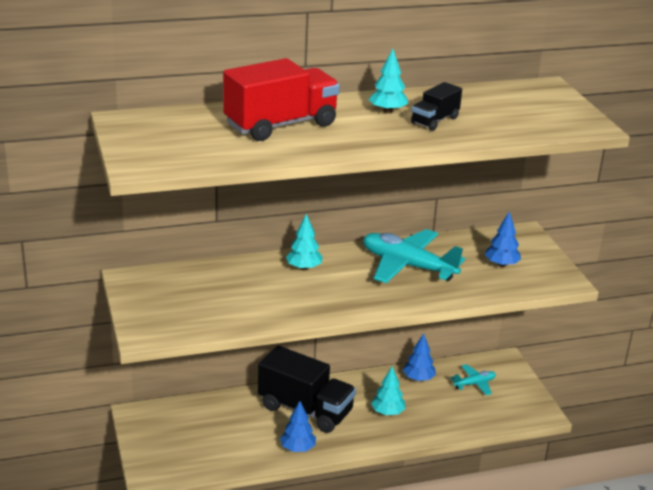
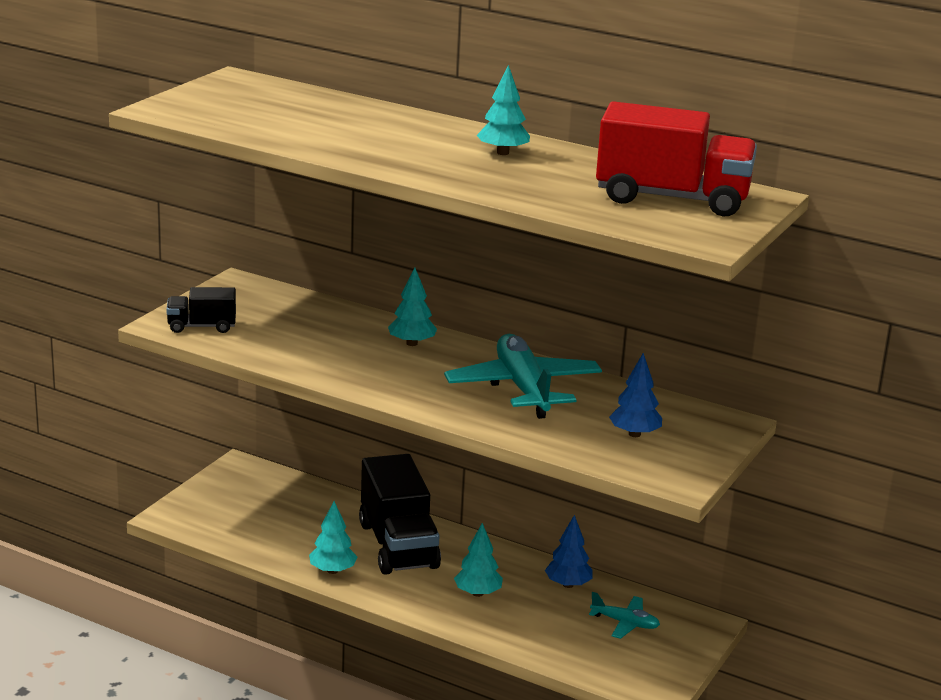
camera: 45 degrees right, 5 degrees down
(280, 125) = (364, 127): red truck -> red truck (672, 198)
(297, 448) = (332, 570): blue tree -> turquoise tree
(434, 121) = (531, 175): black truck -> black truck (202, 326)

